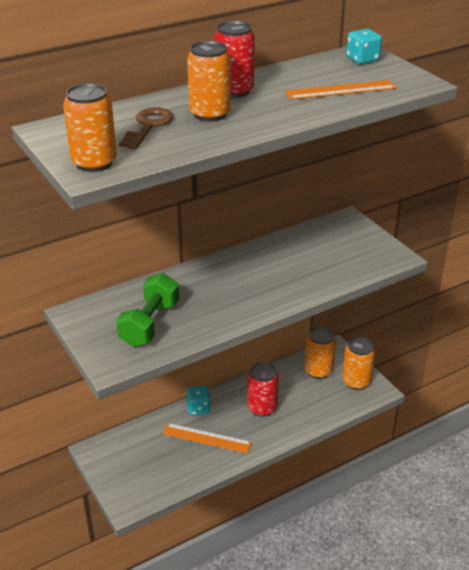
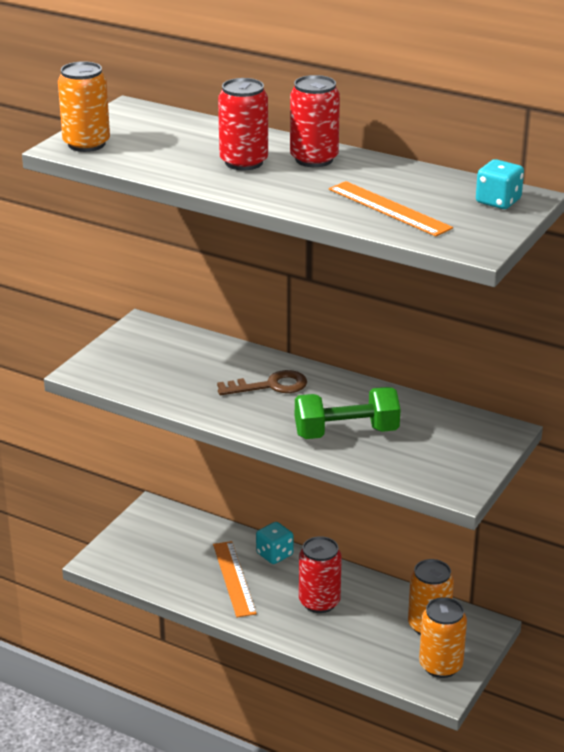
camera: 60 degrees right, 5 degrees down
(148, 126) = (184, 144): brown key -> brown key (270, 386)
(150, 324) = (163, 370): green dumbbell -> green dumbbell (346, 433)
(209, 114) = (244, 162): orange can -> red can

